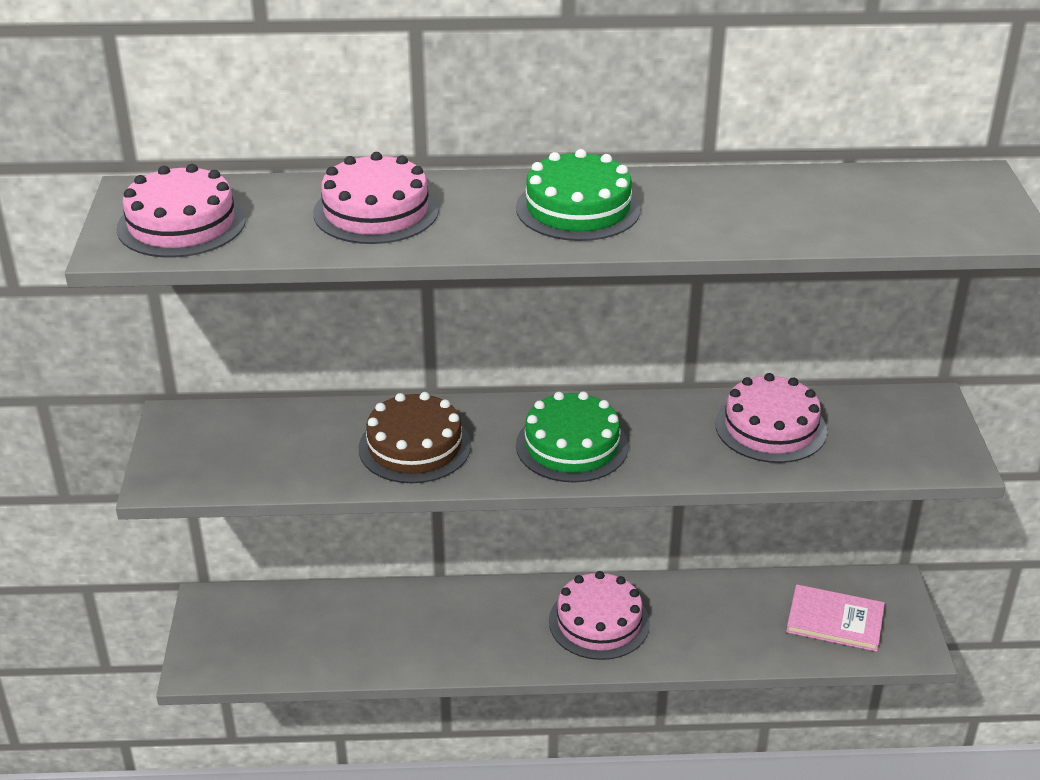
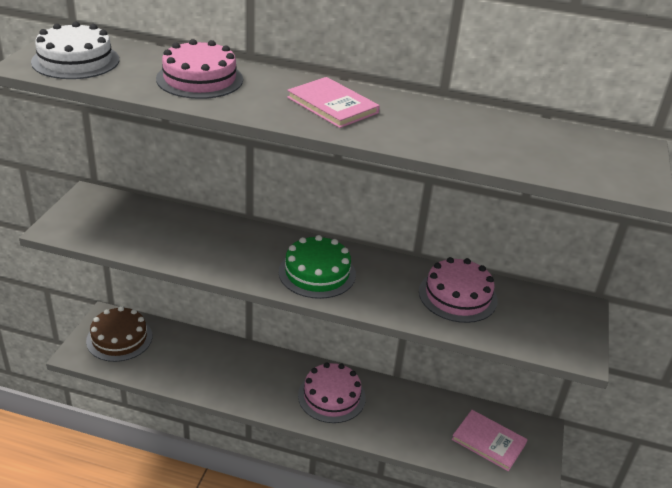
camera: 15 degrees right, 0 degrees up
(181, 224) = (75, 61): pink cake -> white cake
(415, 447) = (217, 247): brown cake -> brown cake (119, 338)
(578, 208) = (332, 105): green cake -> pink book

